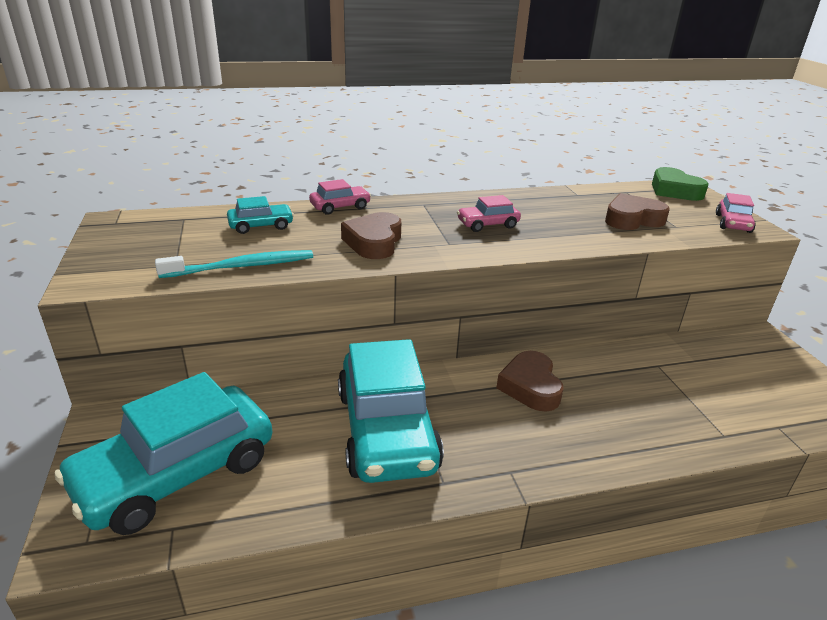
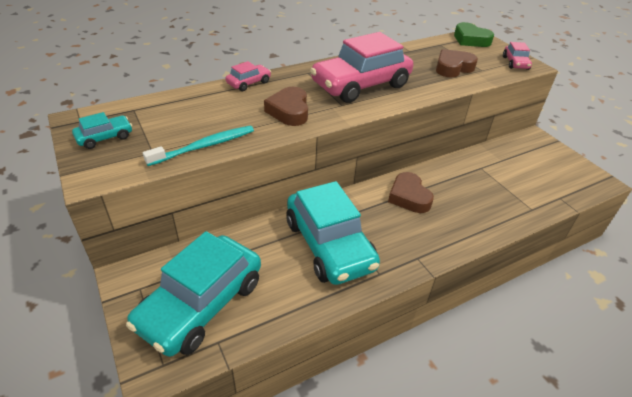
camera: 15 degrees left, 10 degrees up
(261, 226) = (198, 108): turquoise car -> turquoise car (105, 137)
(487, 224) = (360, 85): pink car -> pink car, size x2.28

